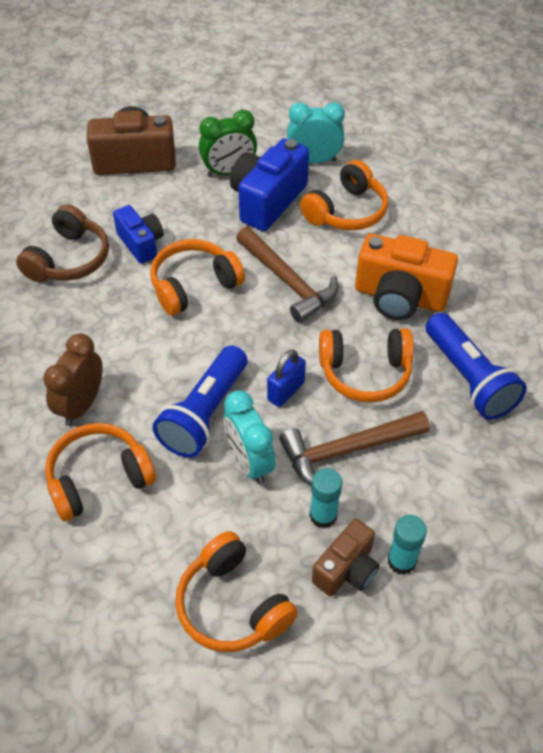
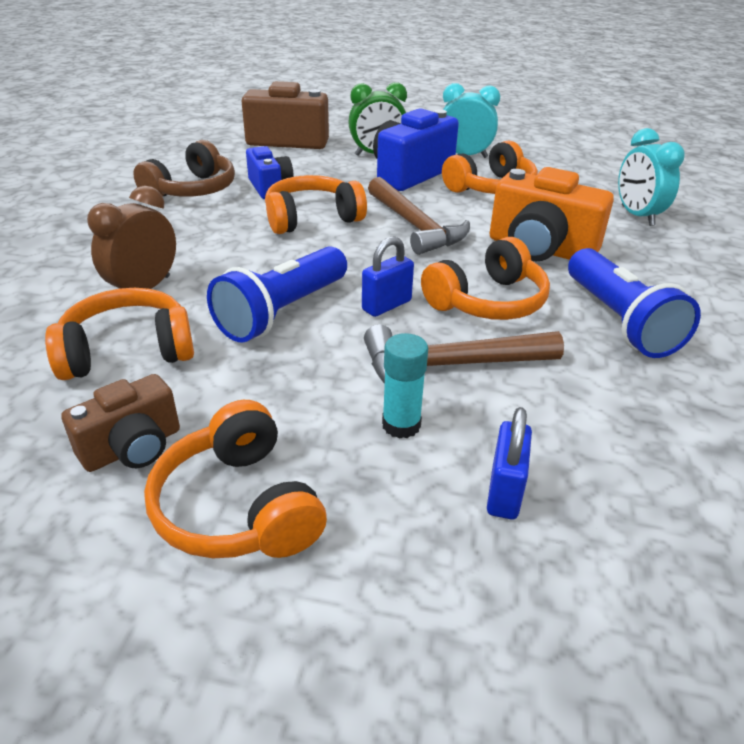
camera: 10 degrees right, 15 degrees down
(249, 462) = (319, 360): turquoise clock -> turquoise clock (637, 216)
(346, 570) = (420, 490): brown camera -> brown camera (133, 448)
(365, 373) = (488, 301): orange headphones -> orange headphones turned 45 degrees counterclockwise
(401, 561) = (504, 492): turquoise glue stick -> blue padlock

